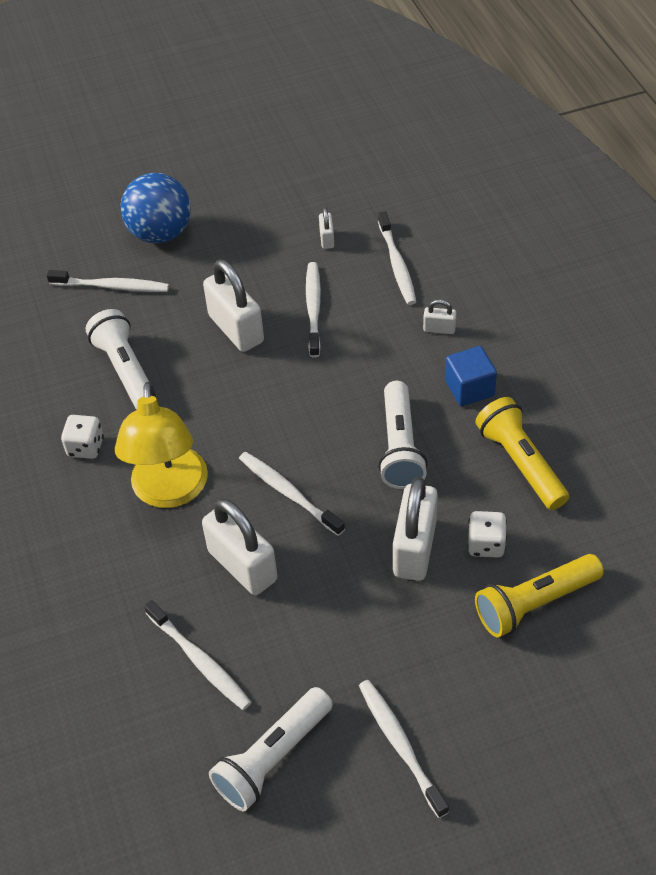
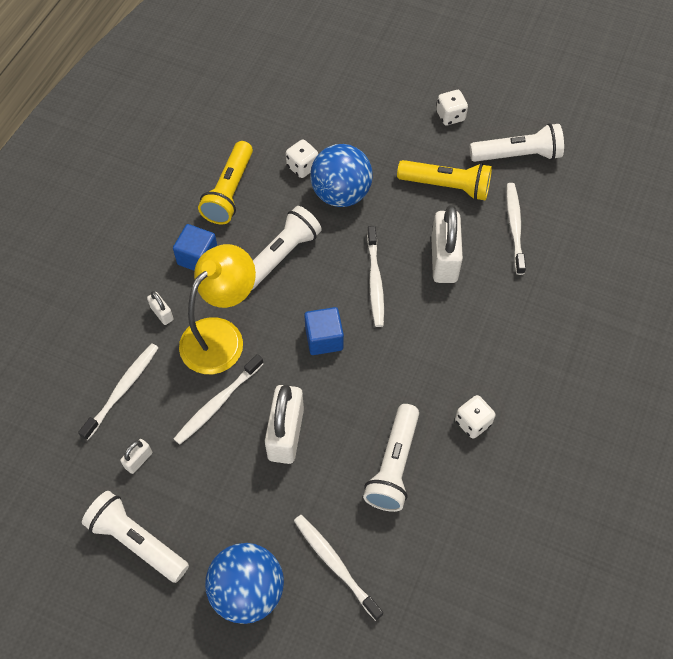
camera: 140 degrees left, 10 degrees up
(169, 492) = (445, 341): yellow lamp -> yellow lamp (221, 336)
(269, 204) = (137, 541): none -> white flashlight
(281, 412) = (324, 339): none -> blue cube
(400, 744) = (450, 116): white toothbrush -> white dice
(414, 548) = (341, 194): white padlock -> blue ball
(535, 603) = (315, 123): yellow flashlight -> yellow flashlight (446, 186)

